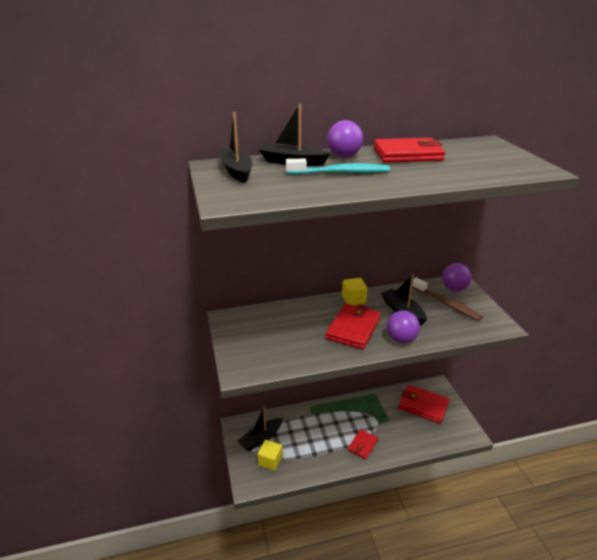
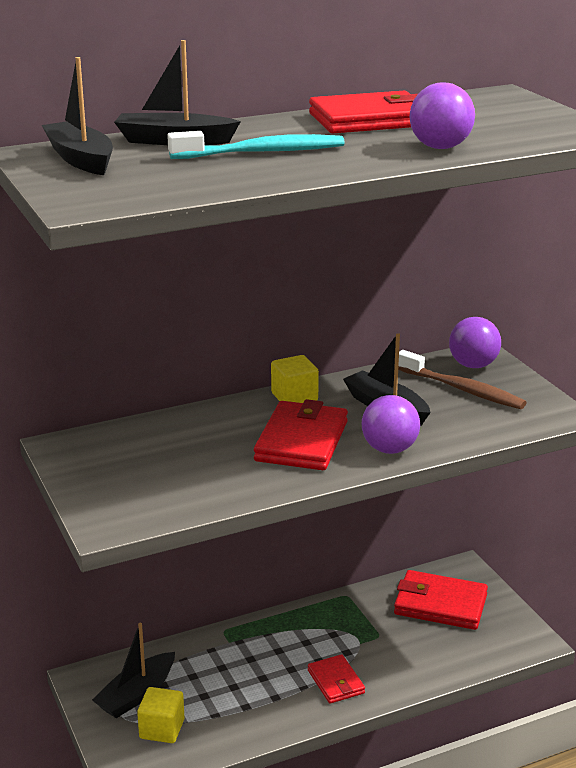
camera: 10 degrees left, 5 degrees down
(344, 156) = (261, 128): purple ball -> purple ball (440, 147)
(362, 445) = (335, 682): red wallet -> red wallet turned 45 degrees counterclockwise

